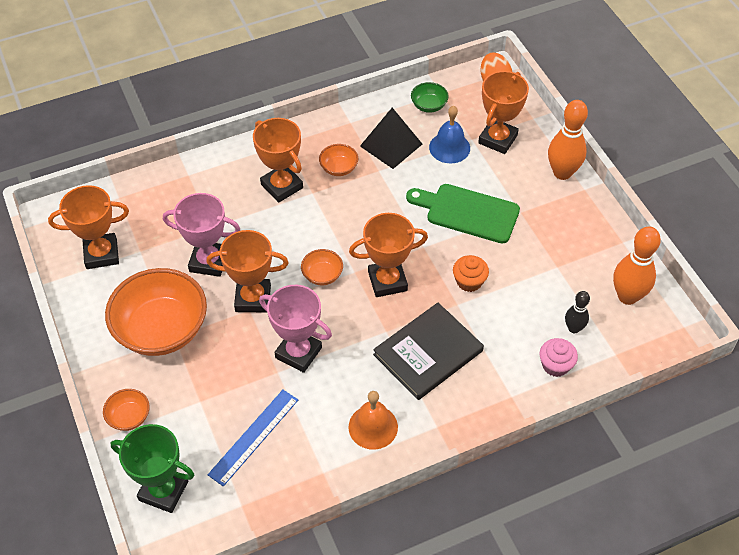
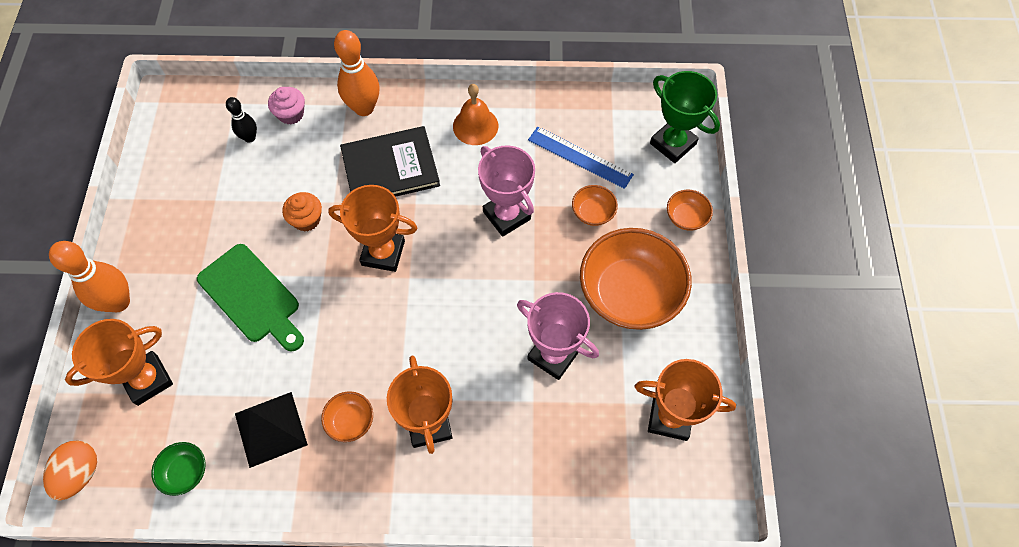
camera: 155 degrees left, 10 degrees up
(253, 298) = (525, 290): orange trophy -> none
(254, 437) = (580, 157): blue ruler -> blue ruler turned 60 degrees clockwise
(322, 275) = (443, 287): orange bowl -> orange bowl (593, 213)
(449, 147) = (208, 393): blue bell -> none
(627, 296) = (179, 146): orange bowling pin -> orange bowling pin (364, 108)

